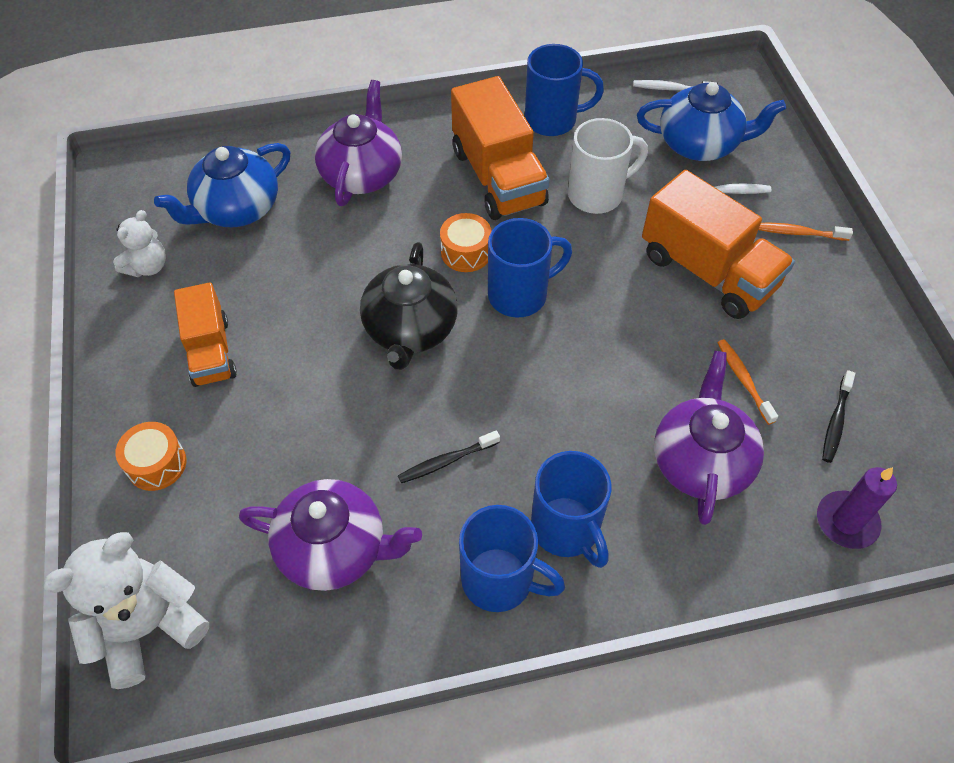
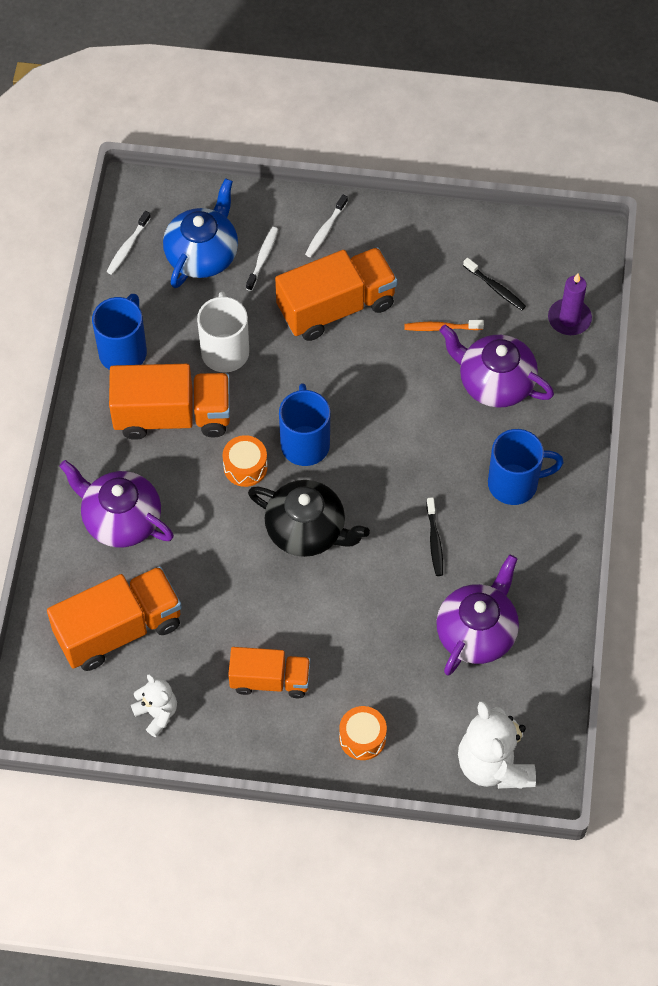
camera: 70 degrees left, 5 degrees up
(236, 209) = (119, 630): blue teapot -> orange truck
(500, 580) = (537, 537): blue mug -> none
(799, 233) = (325, 230): orange toothbrush -> white toothbrush

